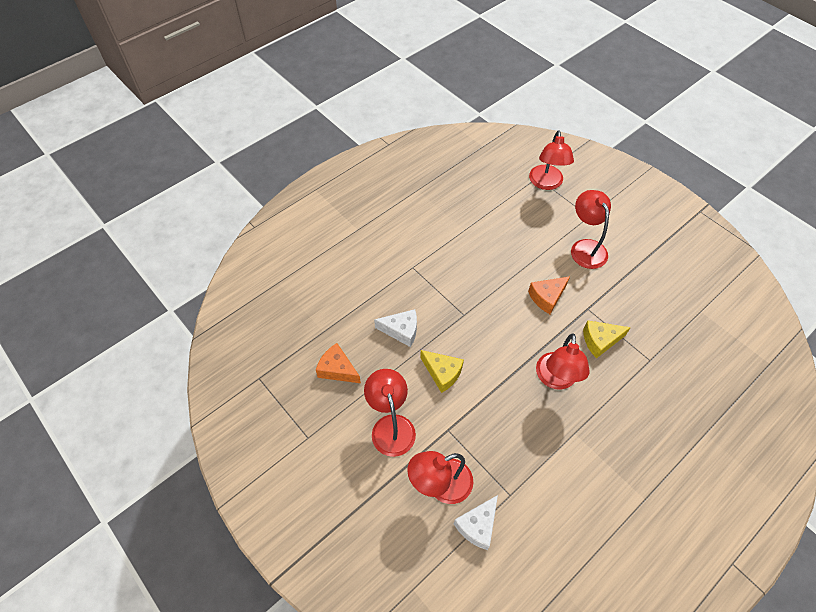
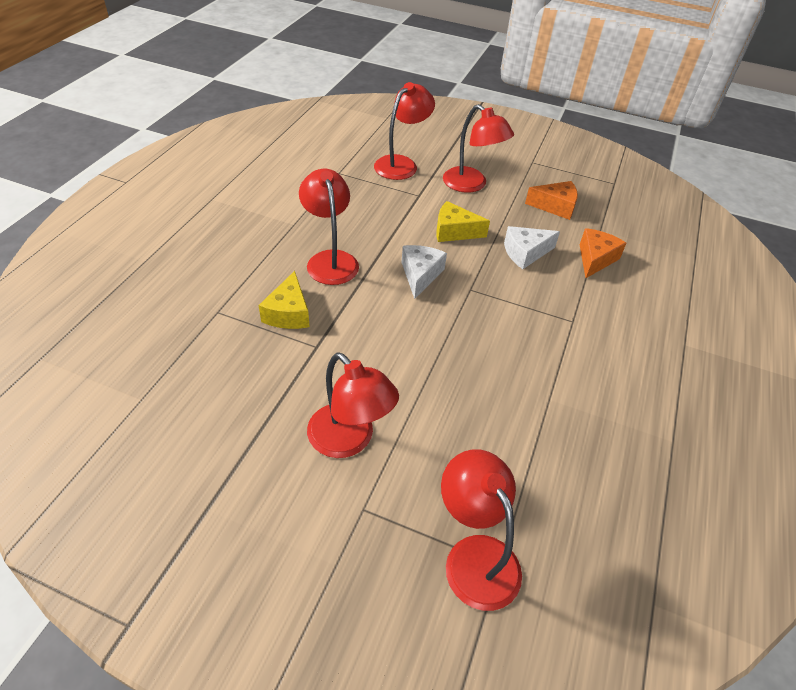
camera: 150 degrees right, 10 degrees down
(477, 525) = (357, 152): white cheese -> white cheese (420, 275)
(547, 297) = (378, 342): orange cheese -> orange cheese (595, 259)
(600, 341) = (288, 313): yellow cheese -> yellow cheese turned 135 degrees clockwise

